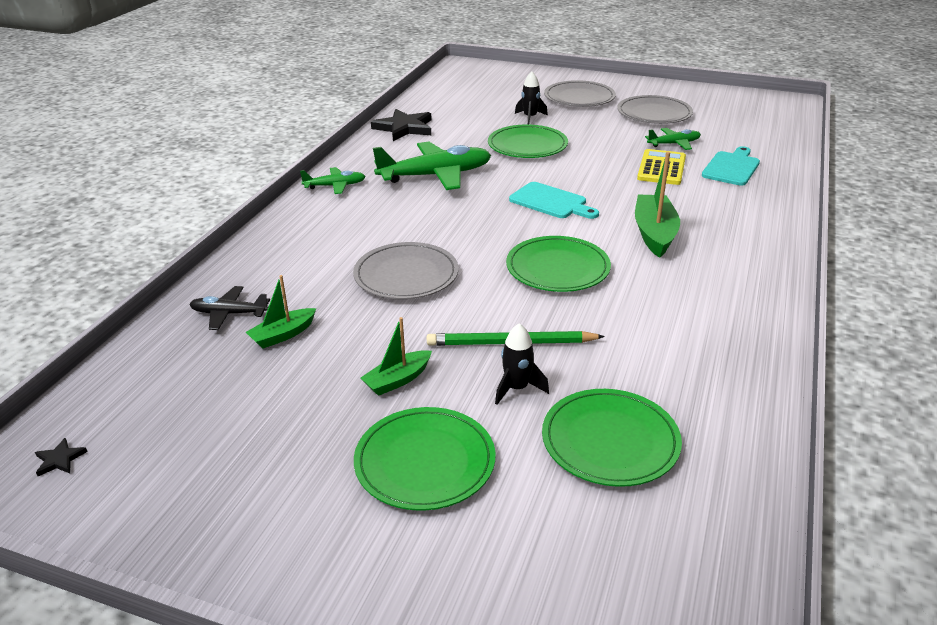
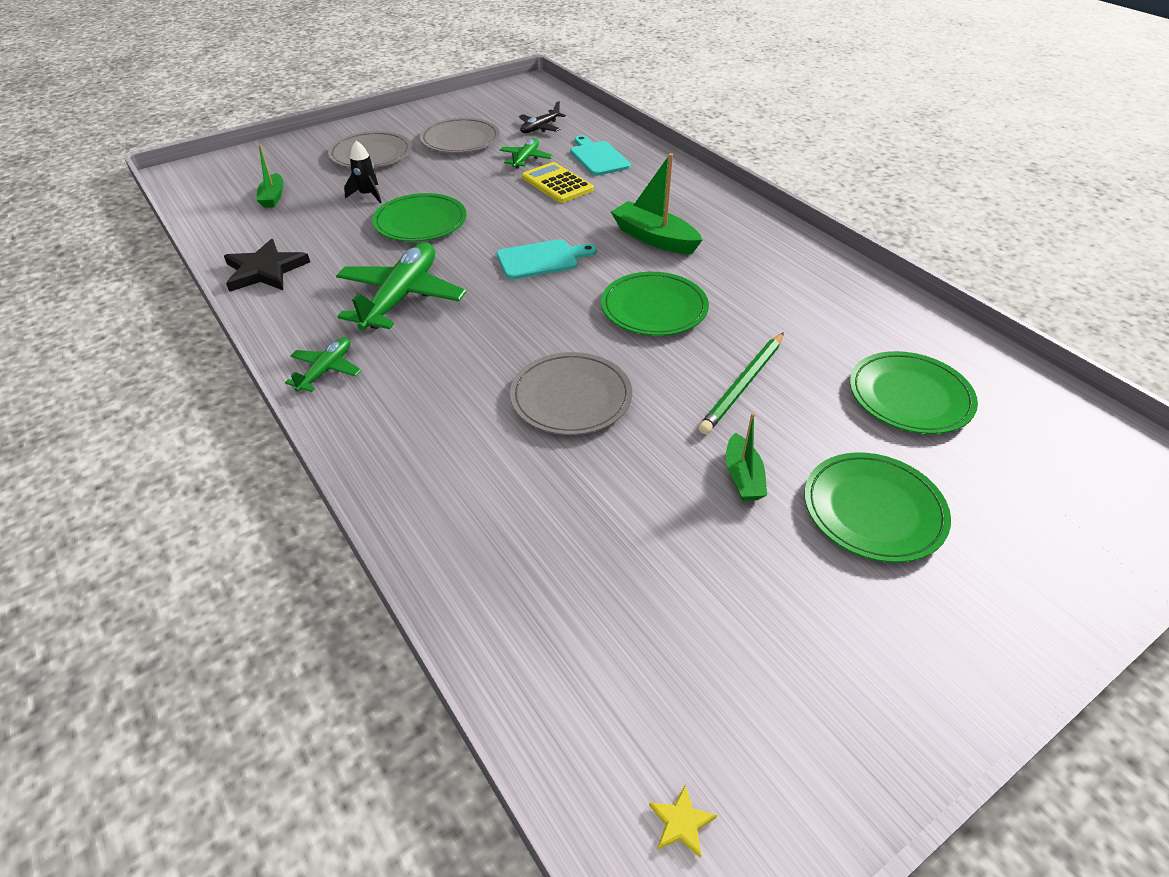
camera: 55 degrees left, 10 degrees up
(60, 459) = (681, 822): black star -> yellow star
(229, 314) = (510, 558): black plane -> black plane (540, 128)
(283, 335) = (595, 529): green boat -> green boat (273, 197)
(517, 388) = (810, 412): black rocket -> none

